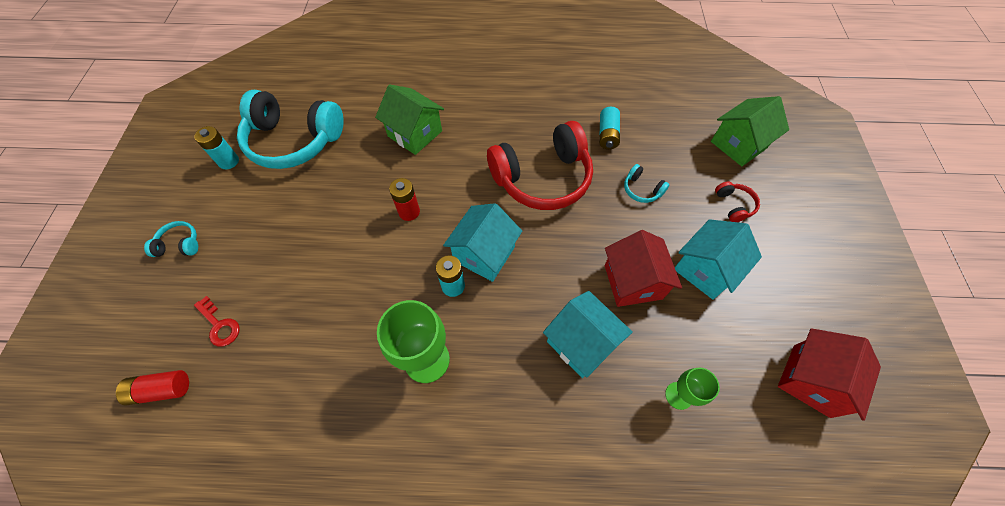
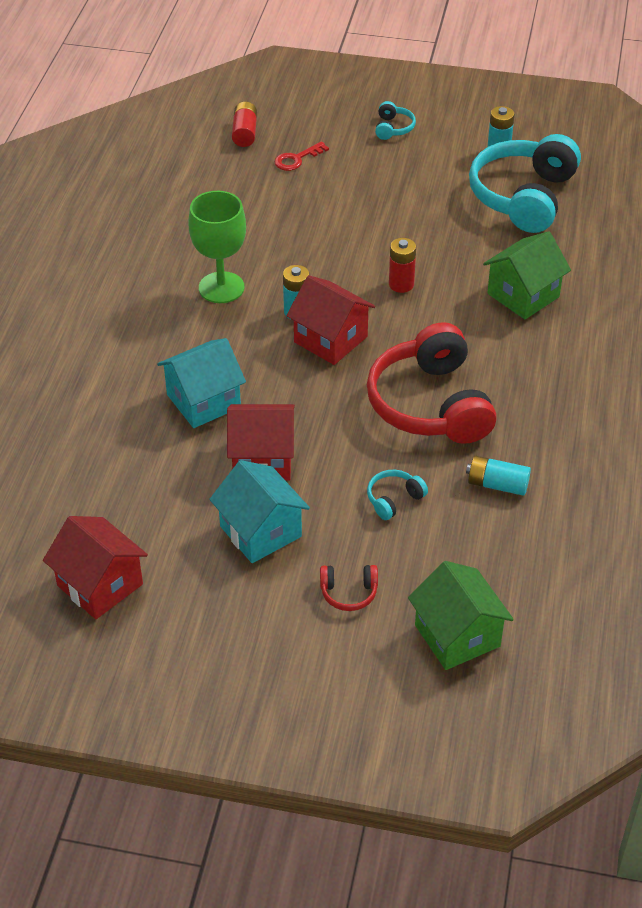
camera: 100 degrees right, 15 degrees down
(484, 254) = (330, 339): turquoise house -> red house
(678, 395) = (124, 465): green goblet -> none

